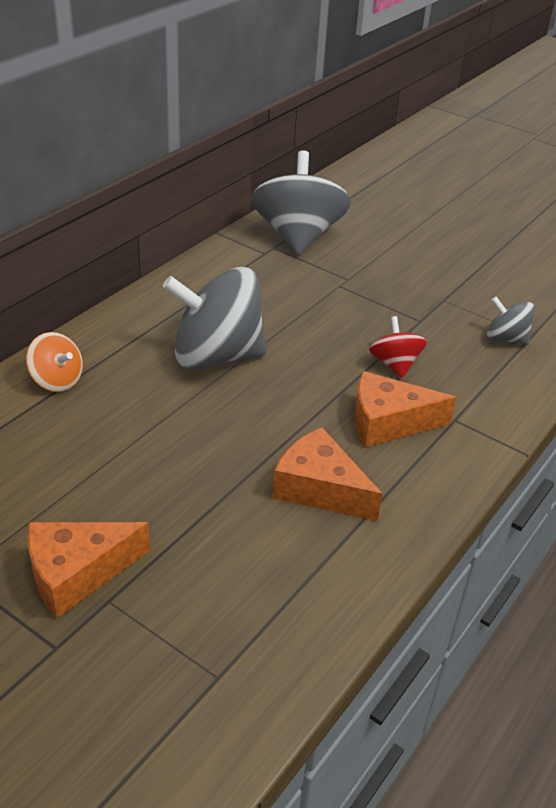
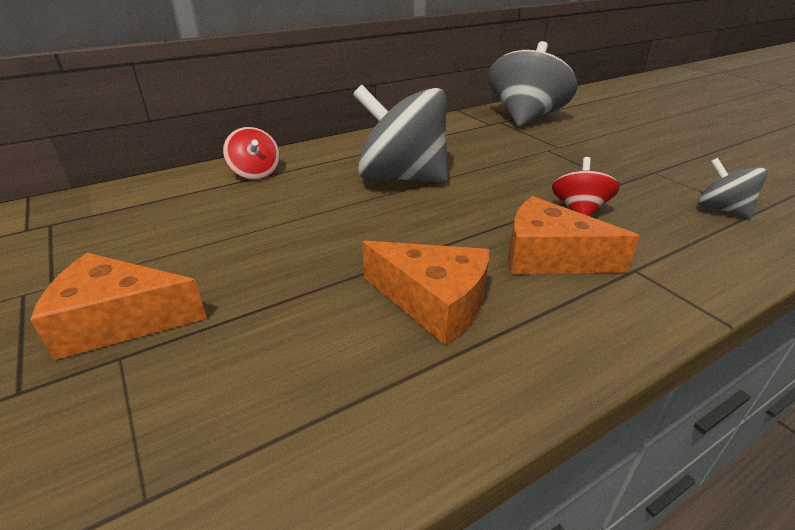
camera: 25 degrees right, 5 degrees down
(57, 380) = (255, 173): orange spinning top -> red spinning top
(319, 488) = (433, 302): orange cheese -> orange cheese turned 150 degrees clockwise

